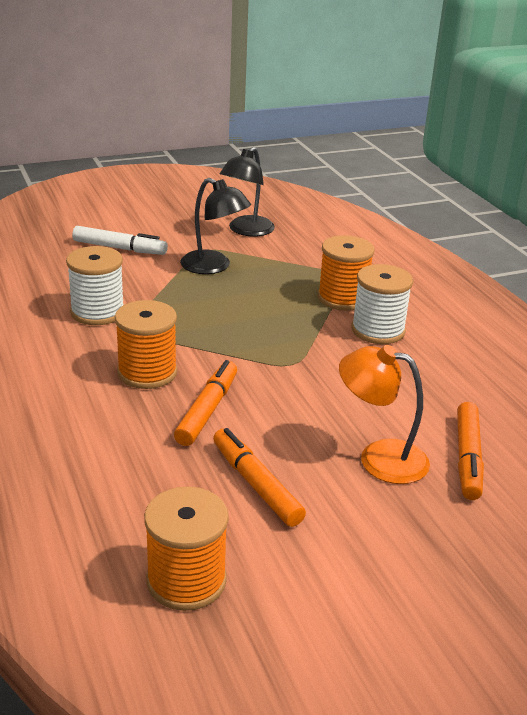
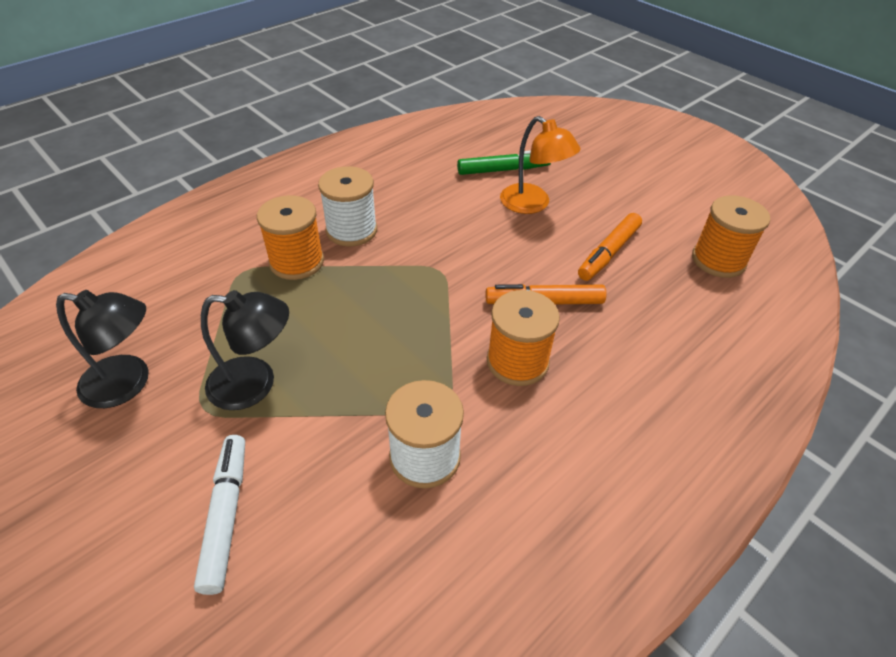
camera: 110 degrees left, 15 degrees up
(213, 267) = (255, 384): black lamp -> black lamp turned 75 degrees clockwise
(379, 457) = (532, 204): orange lamp -> orange lamp turned 45 degrees counterclockwise
(467, 458) = (503, 170): orange marker -> green marker

